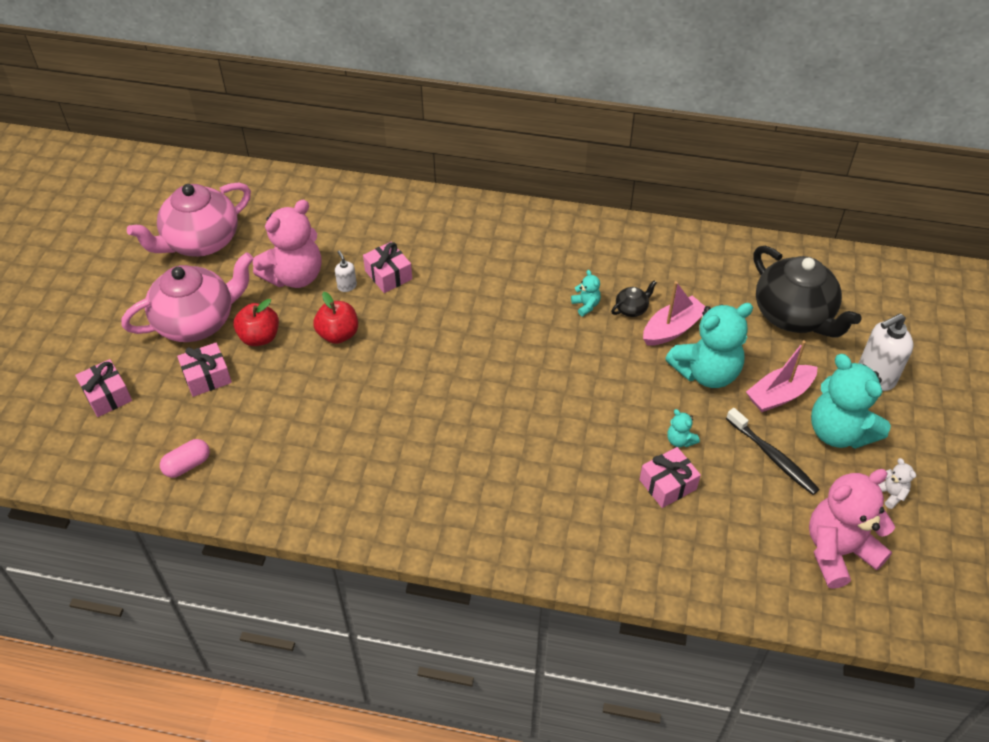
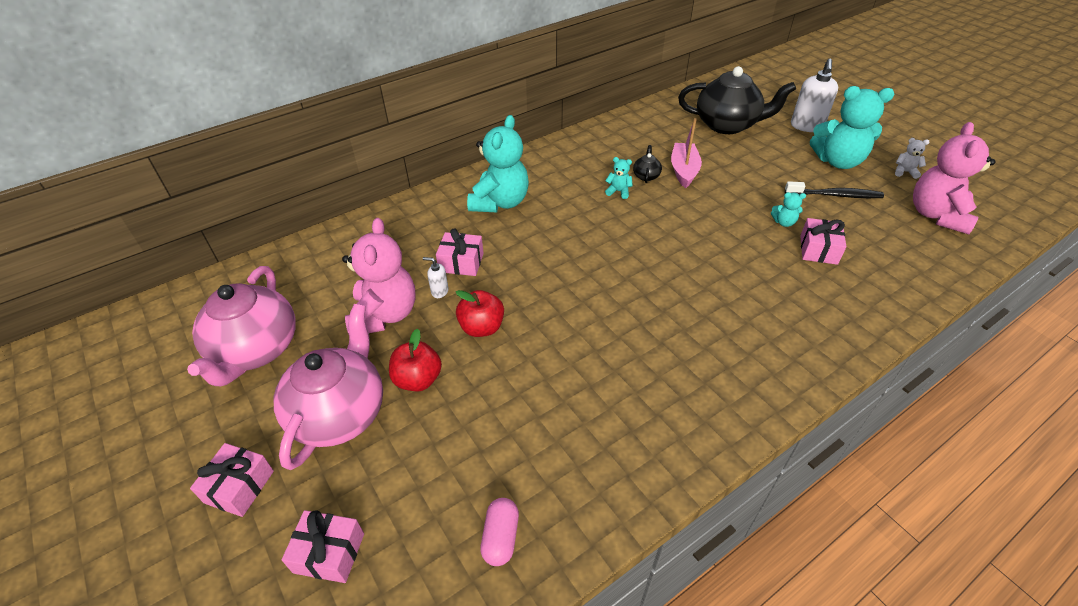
camera: 45 degrees left, 5 degrees down
(207, 377) = (413, 448): pink gift -> pink gift (239, 487)
(706, 372) = (736, 179): turquoise teddy bear -> turquoise teddy bear (500, 202)
(779, 395) = (785, 164): pink boat -> none

